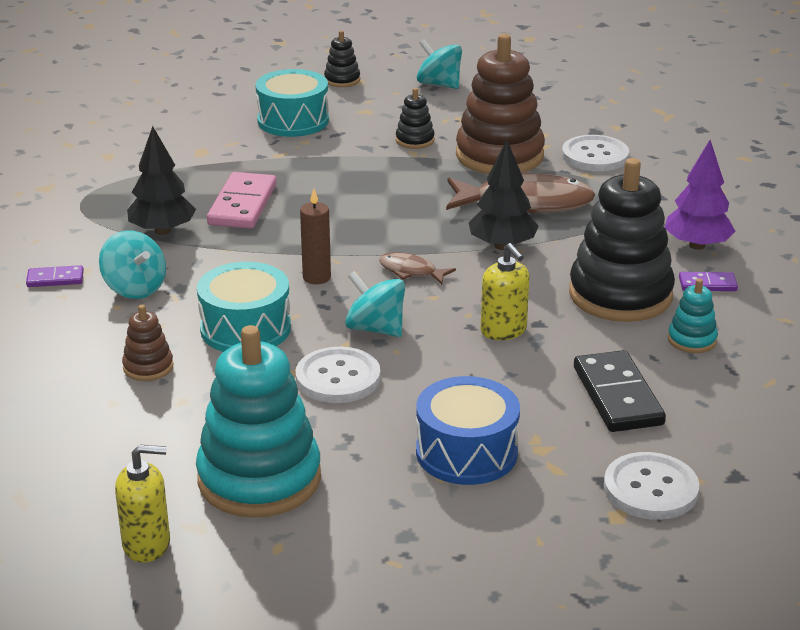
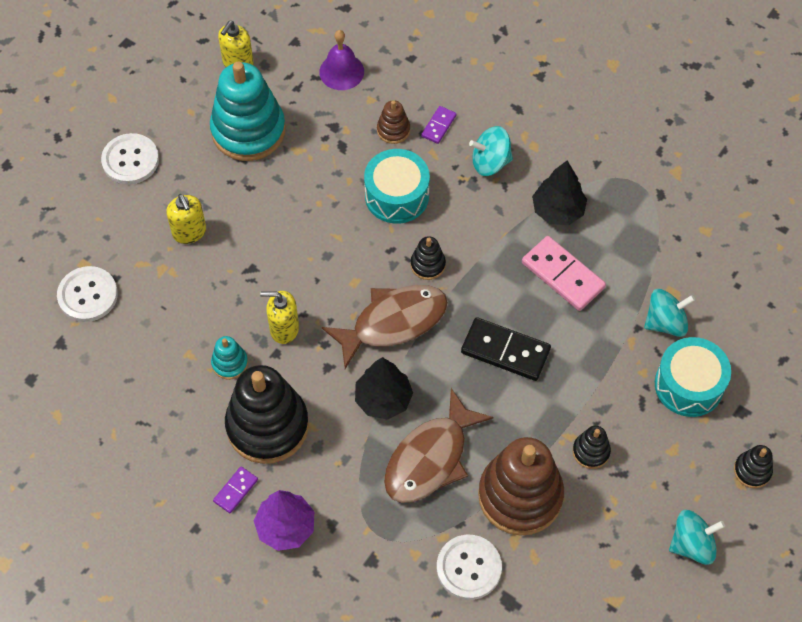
camera: 125 degrees right, 30 degrees up
(55, 279) = (534, 127): purple domino -> purple domino (438, 126)
(83, 444) = (341, 71): none -> purple bell
(316, 277) = (428, 265): brown candle -> black stacking toy
(338, 378) = (307, 213): white button -> white button (130, 160)
(375, 329) = (342, 262): turquoise spinning top -> turquoise spinning top (665, 322)
(411, 271) = (393, 322): brown fish -> brown fish, size x2.07
(466, 452) = (189, 232): blue drum -> yellow soap dispenser
(618, 396) = (172, 341): black domino -> black domino (505, 351)
(692, 340) = (187, 426): turquoise stacking toy -> turquoise stacking toy (230, 363)

